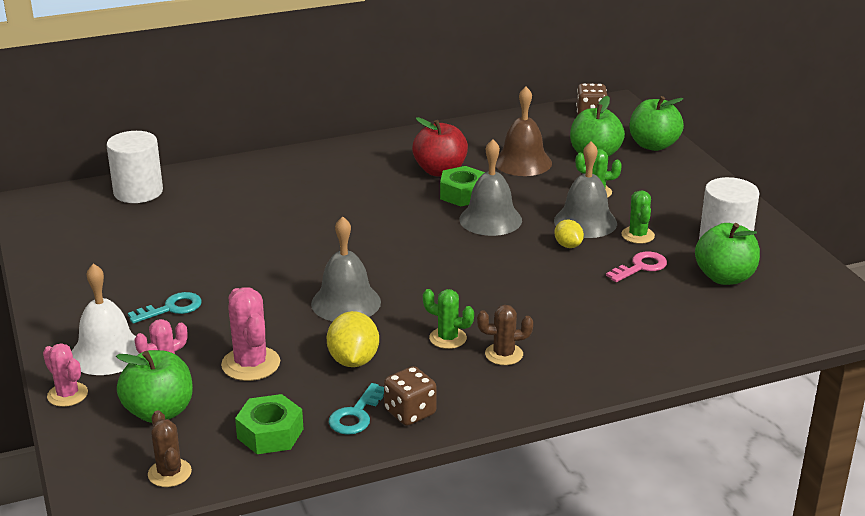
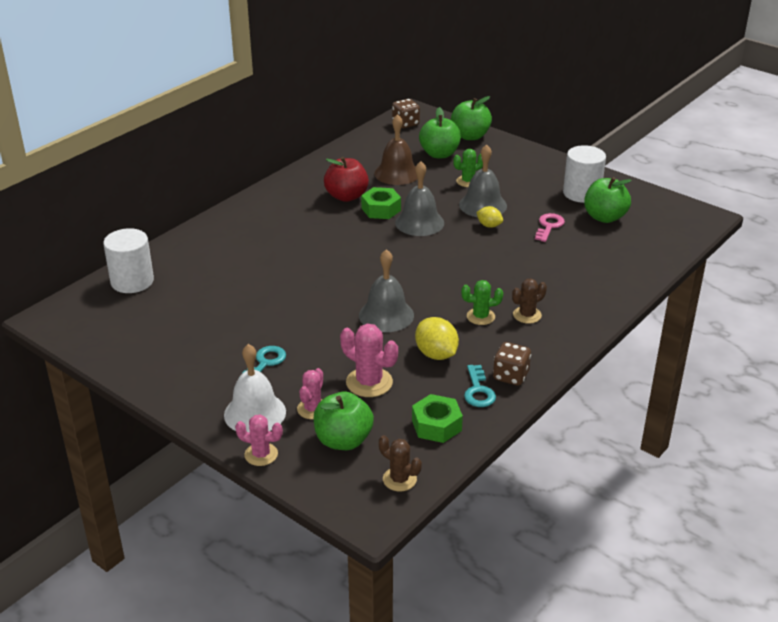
camera: 30 degrees left, 5 degrees up
(638, 235) = (525, 204): green cactus -> none

